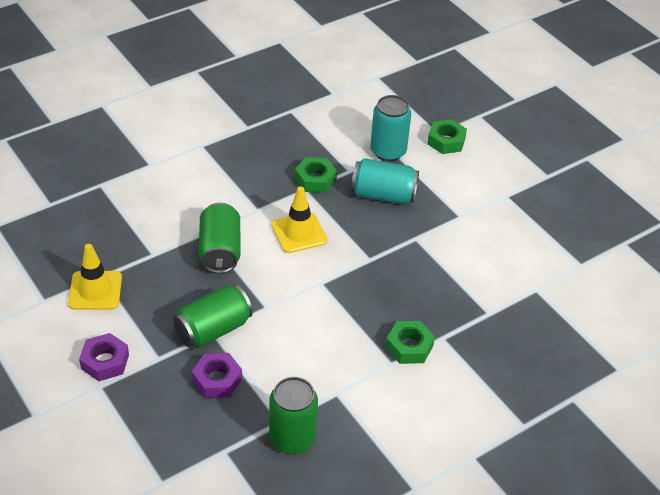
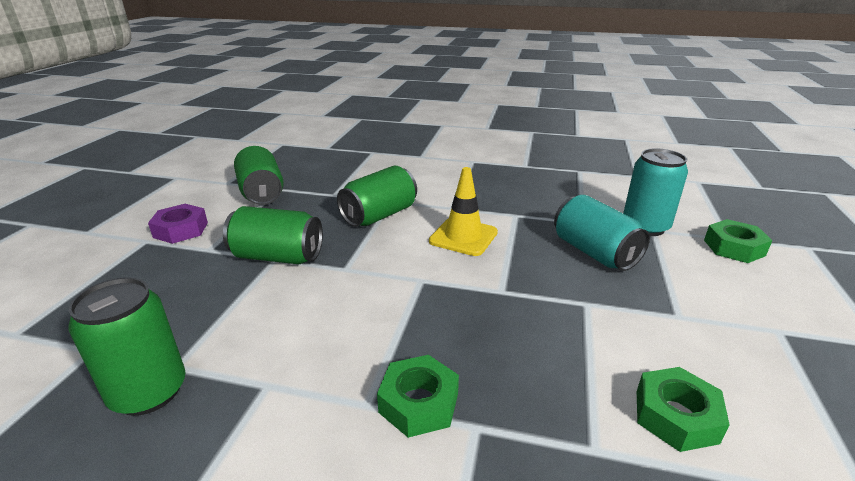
camera: 50 degrees right, 15 degrees down
(95, 290) = (261, 193): yellow traffic cone -> green can
(217, 380) = (208, 291): purple nut -> none
(315, 179) = (536, 213): green nut -> green nut (676, 416)

